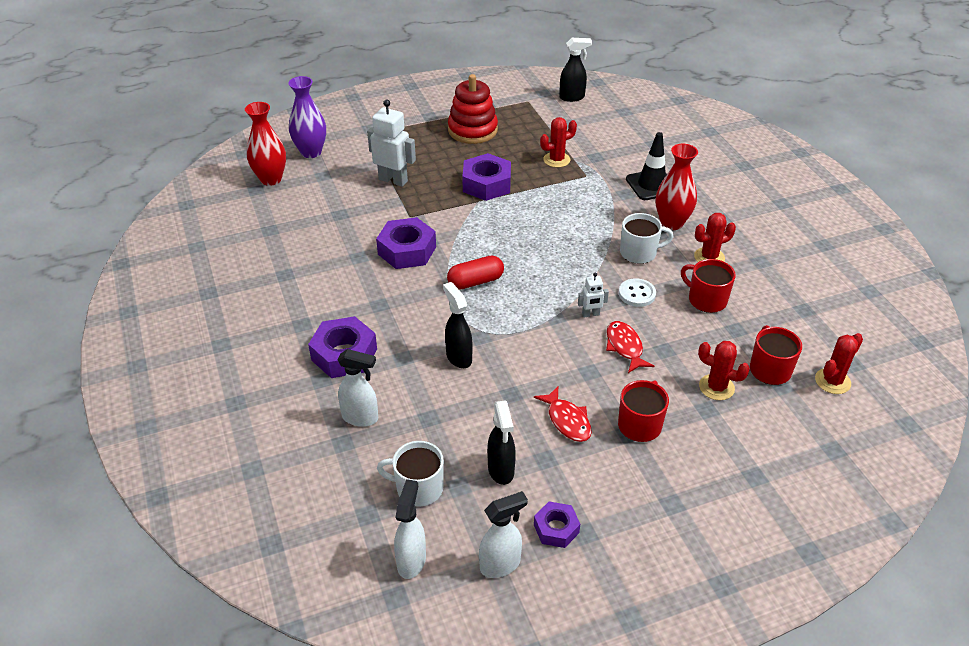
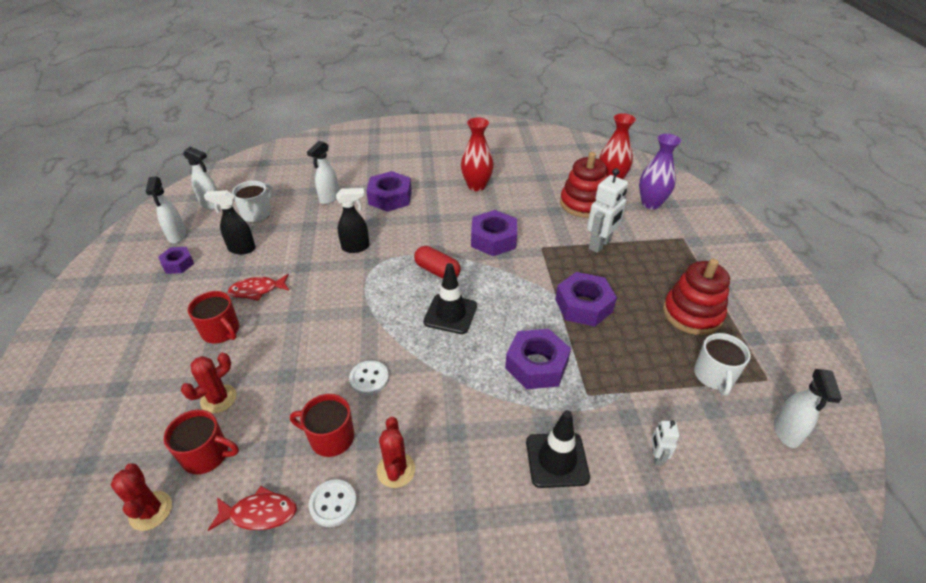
camera: 105 degrees right, 0 degrees up
(322, 195) = (583, 204): none -> red stacking toy
(475, 282) = (437, 271): red capsule -> red capsule turned 45 degrees counterclockwise
(534, 260) = (450, 314): none -> black traffic cone
(556, 160) = (625, 375): red cactus -> none
(570, 203) = (536, 365): none -> purple nut
(572, 97) = (786, 433): black spray bottle -> white spray bottle
(590, 314) = (360, 335): white robot -> white robot (656, 457)
(625, 347) = (307, 347): red fish -> red fish (259, 513)
(639, 253) = (430, 401): white mug -> white mug (714, 376)
(671, 223) = (472, 454): red vase -> red vase (476, 186)
(706, 300) = (330, 438): red mug -> red mug turned 135 degrees counterclockwise
(755, 282) = (333, 504): none -> white button

